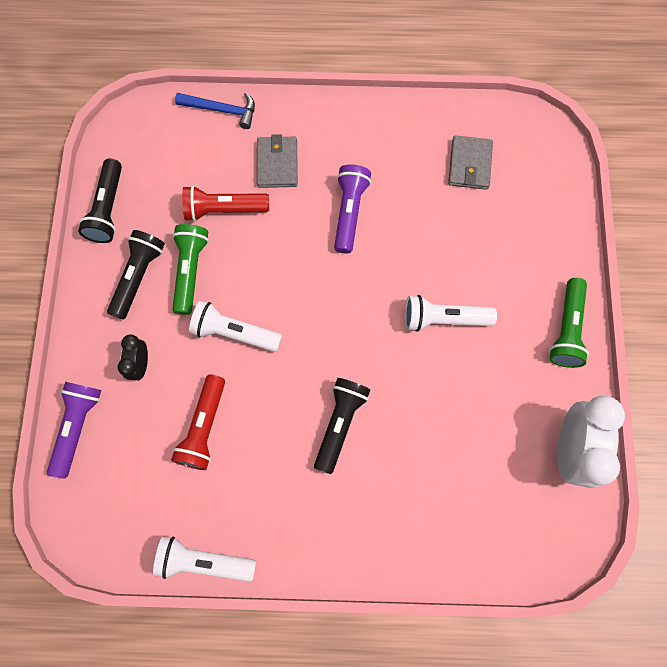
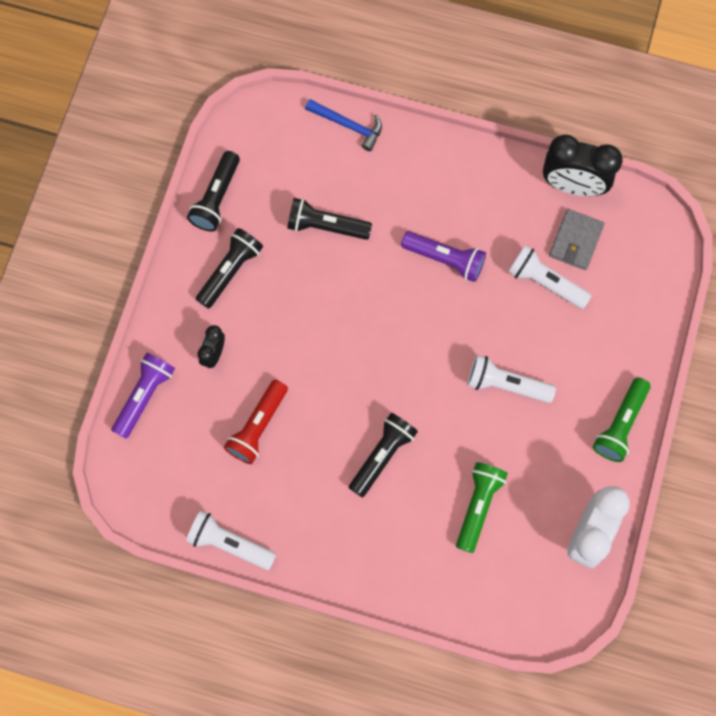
camera: 15 degrees right, 0 degrees up
(190, 271) = (280, 278): green flashlight -> green flashlight (478, 506)
(224, 209) = (326, 226): red flashlight -> black flashlight
(234, 332) = (307, 347): white flashlight -> white flashlight (545, 282)
(277, 164) = (388, 193): grey wallet -> none
(349, 212) = (445, 259): purple flashlight -> purple flashlight turned 90 degrees clockwise
(451, 114) = (573, 185): none -> black clock

